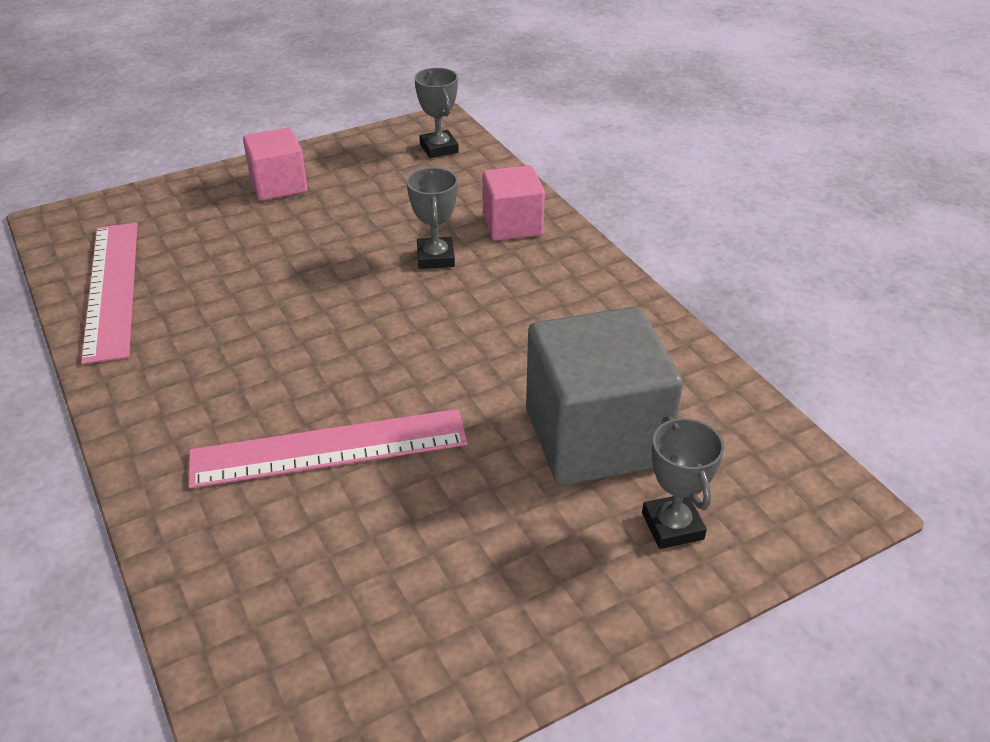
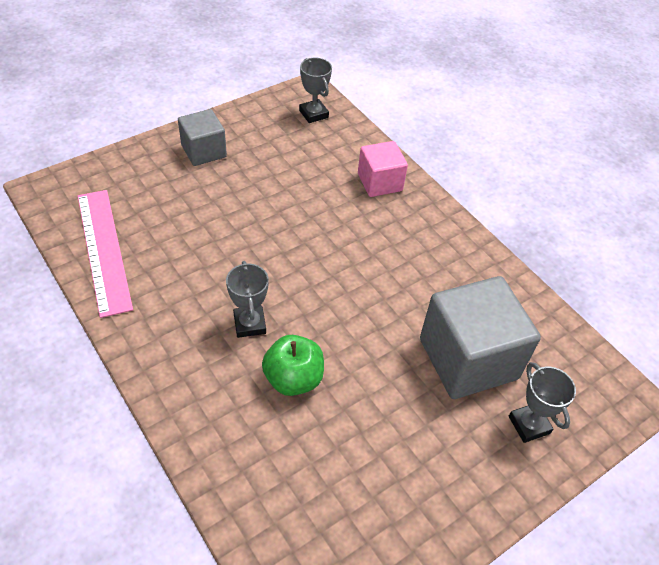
camera: 10 degrees left, 10 degrees up
(279, 185) = (204, 151): pink cube -> grey cube
(329, 448) = (293, 379): pink ruler -> green apple
(435, 257) = (332, 213): grey trophy -> grey trophy (249, 324)

